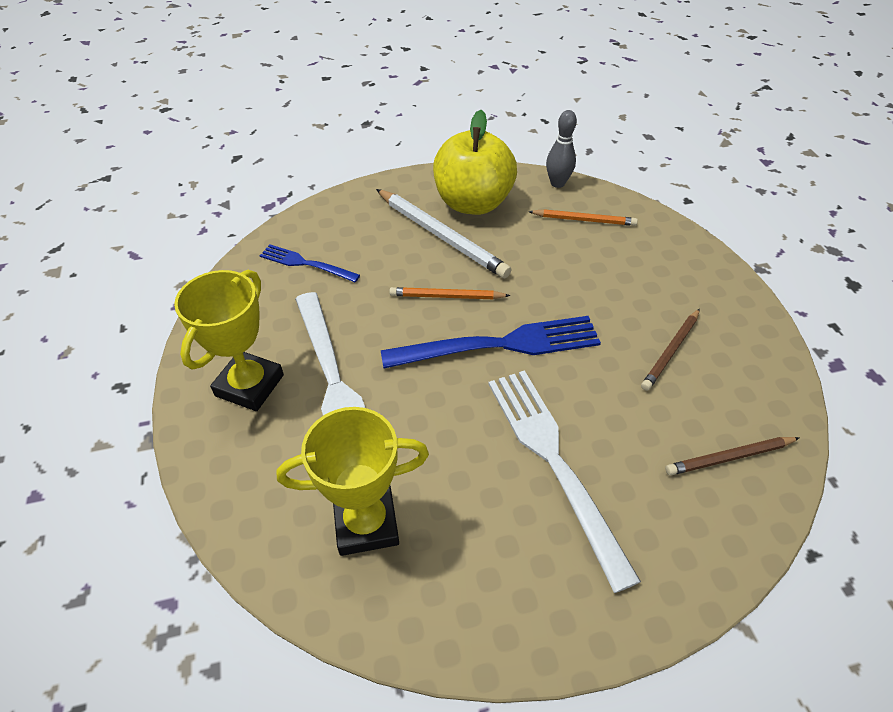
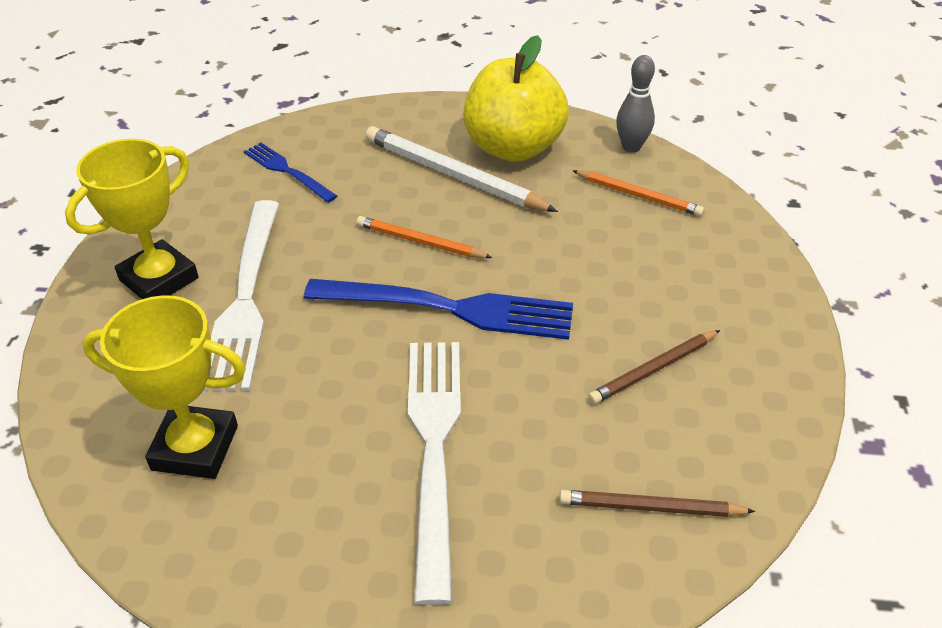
camera: 20 degrees right, 5 degrees down
(441, 236) = (454, 175): white pencil -> white pencil turned 150 degrees clockwise

